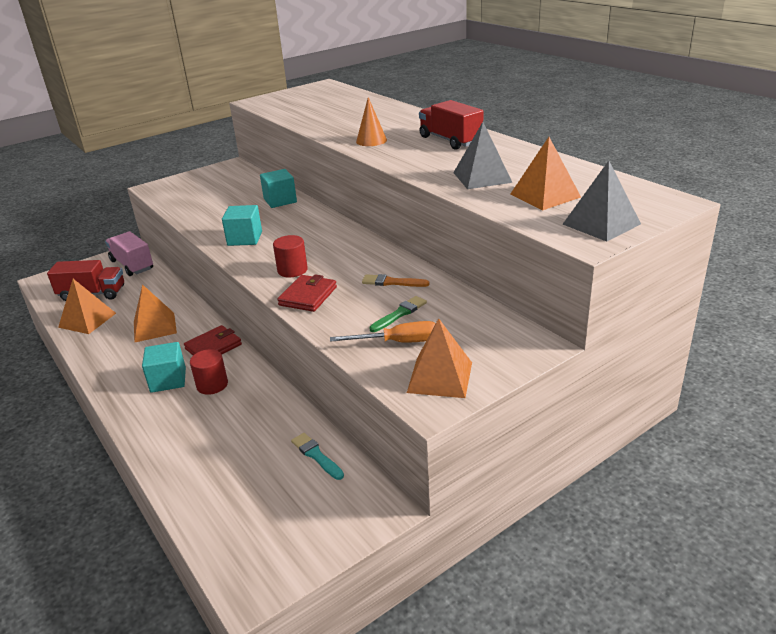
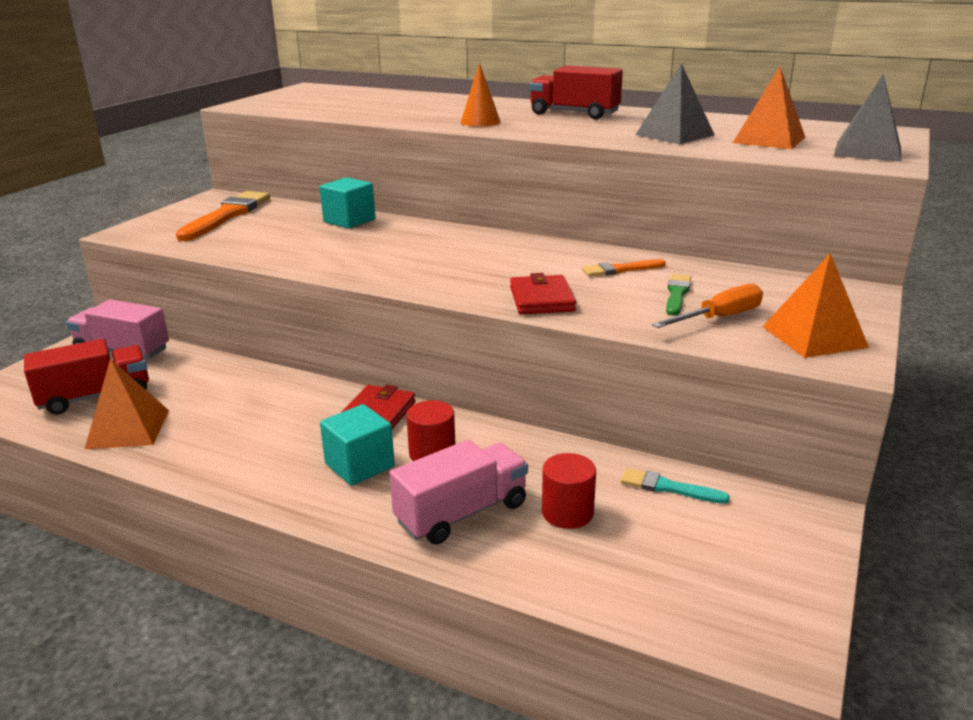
camera: 30 degrees left, 5 degrees down
(154, 327) = (256, 412): orange pyramid -> none
(185, 430) = (462, 513): none -> pink truck
(218, 183) = (227, 215): none -> orange brush
(245, 239) = (361, 262): turquoise cube -> none
(292, 270) = (479, 280): red cylinder -> red cylinder (567, 513)

